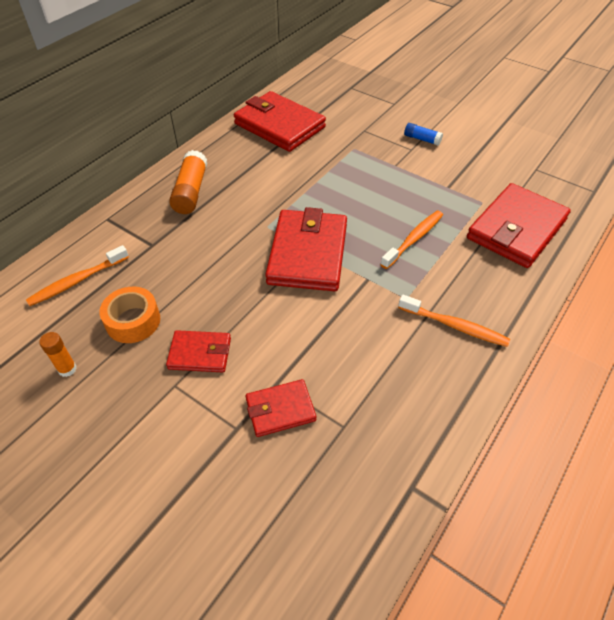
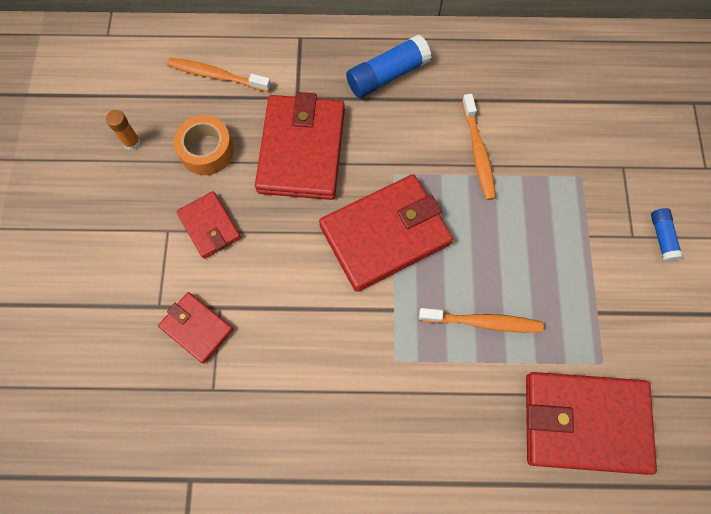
camera: 55 degrees right, 20 degrees up
(191, 191) = (387, 75): orange glue stick -> blue glue stick
(279, 126) = (554, 79): red wallet -> red wallet (301, 150)
(454, 326) = (391, 426): orange toothbrush -> orange toothbrush (478, 152)

